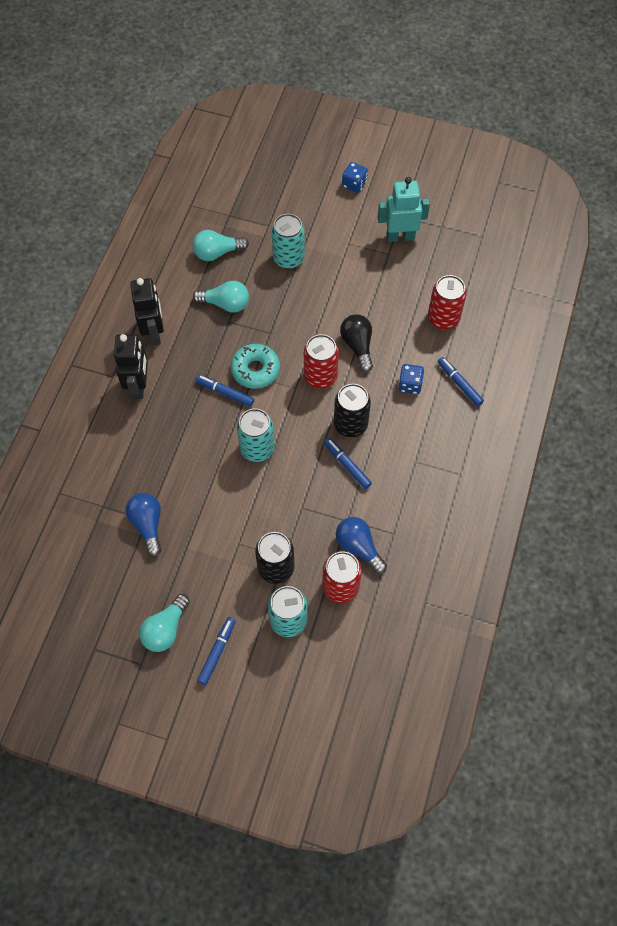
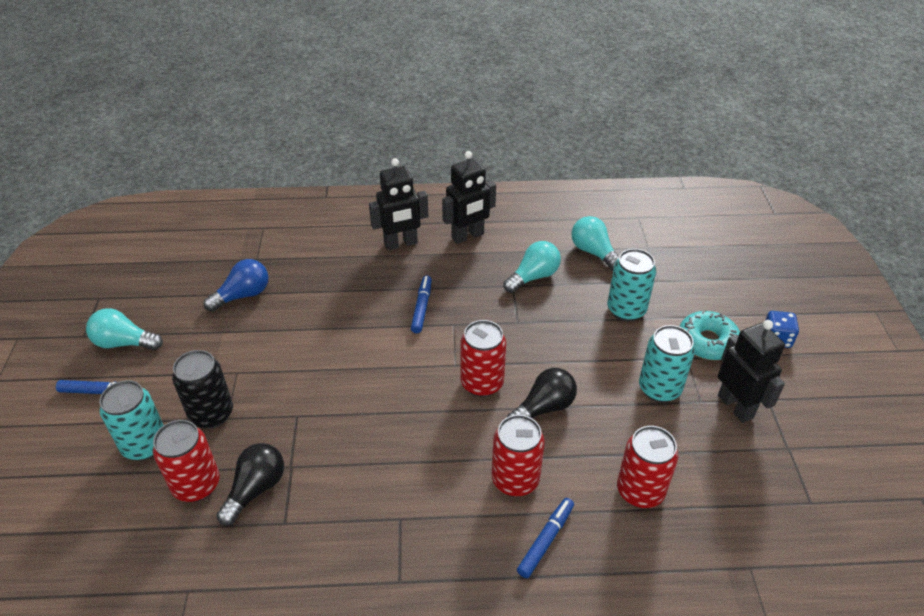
camera: 70 degrees right, 20 degrees down
(226, 304) = (533, 277): turquoise light bulb -> turquoise light bulb turned 120 degrees counterclockwise
(255, 370) = (462, 324): turquoise donut -> turquoise donut (707, 342)
(257, 448) = (361, 354): turquoise can -> turquoise can (659, 388)
(347, 465) = (369, 444): blue marker -> none
(350, 424) = (428, 432): black can -> none
(358, 547) = (256, 489): blue light bulb -> black light bulb
(400, 236) = (735, 406): turquoise robot -> black robot
(410, 385) = (515, 480): blue dice -> red can

